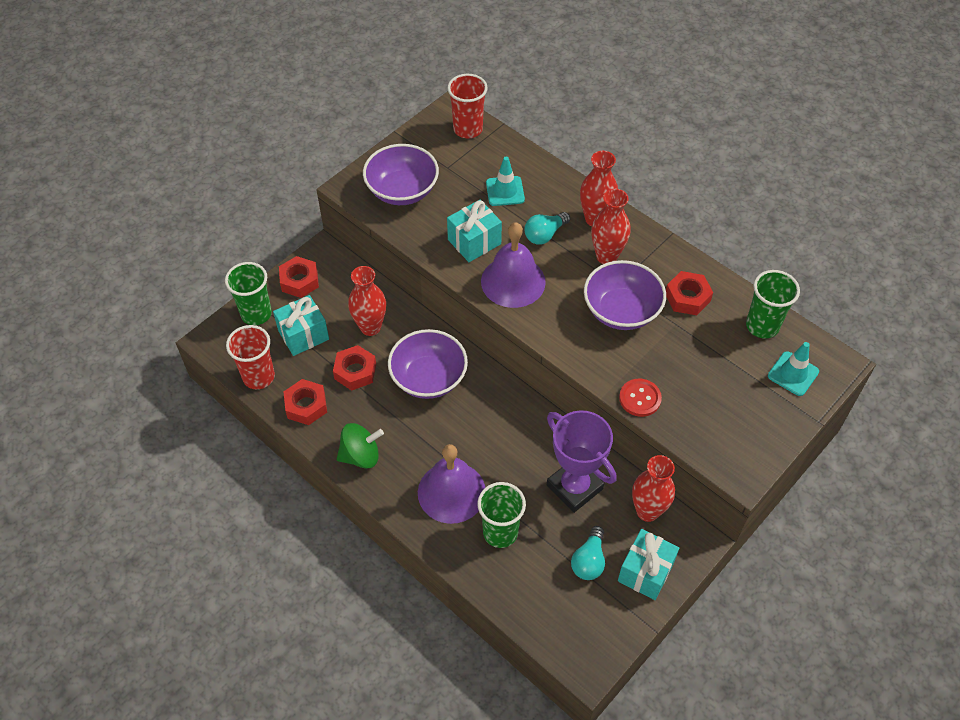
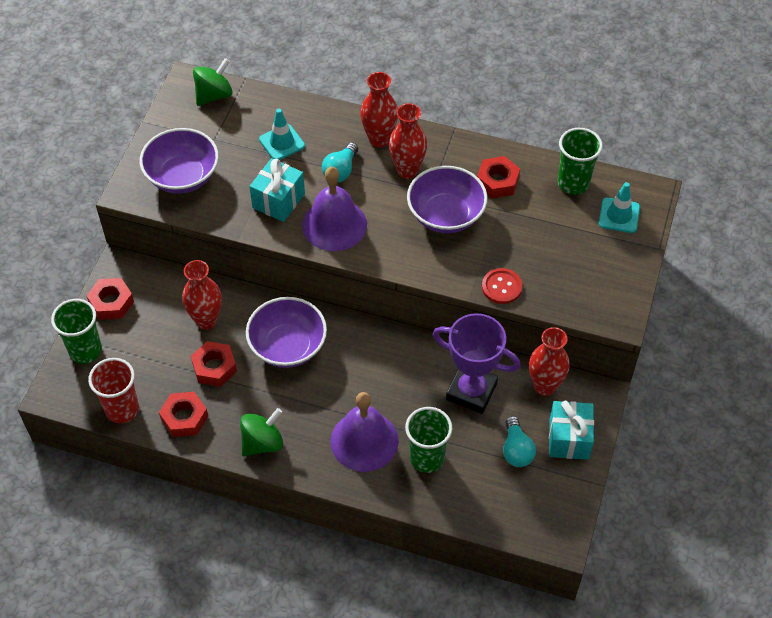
camera: 25 degrees left, 0 degrees up
(303, 335) = (144, 353): turquoise gift -> none
(468, 129) = (214, 95): red cup -> green spinning top

